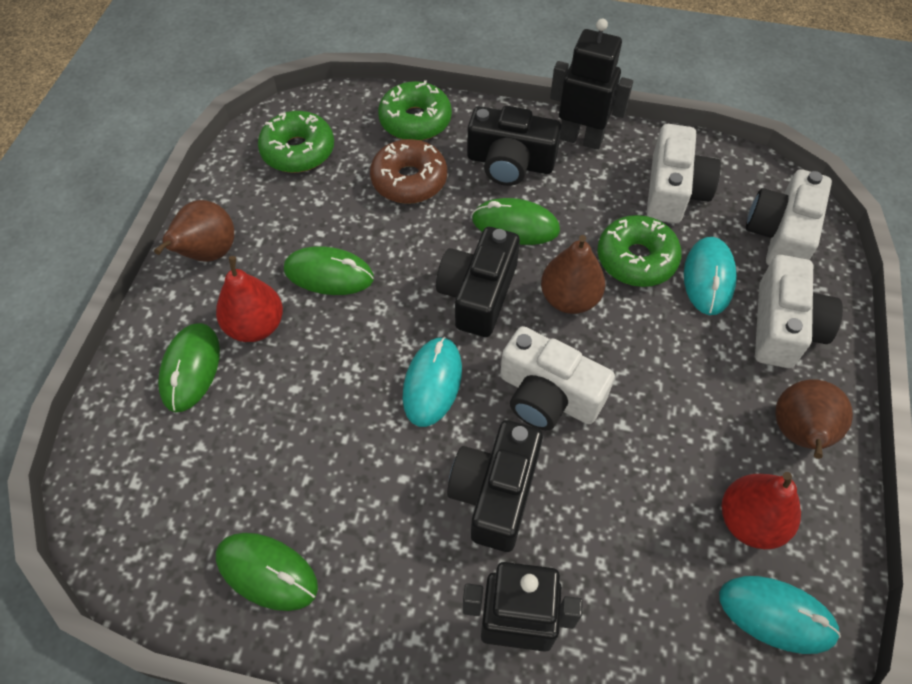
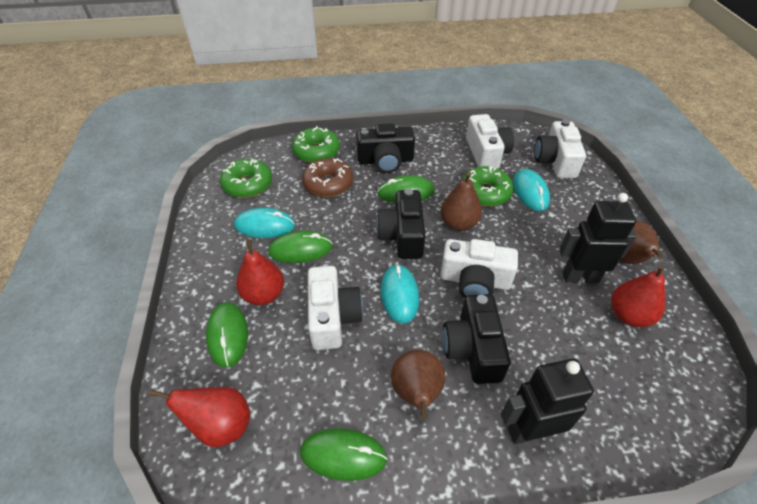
camera: 20 degrees left, 10 degrees down
(141, 484) = (221, 425): none -> red pear
(208, 254) = (210, 259): brown pear -> brown pear (416, 393)
(581, 139) = (420, 139): black robot -> black robot (580, 277)
(776, 615) = (675, 364): turquoise mouse -> turquoise mouse (264, 226)
(783, 327) = (584, 206): white camera -> white camera (333, 317)

